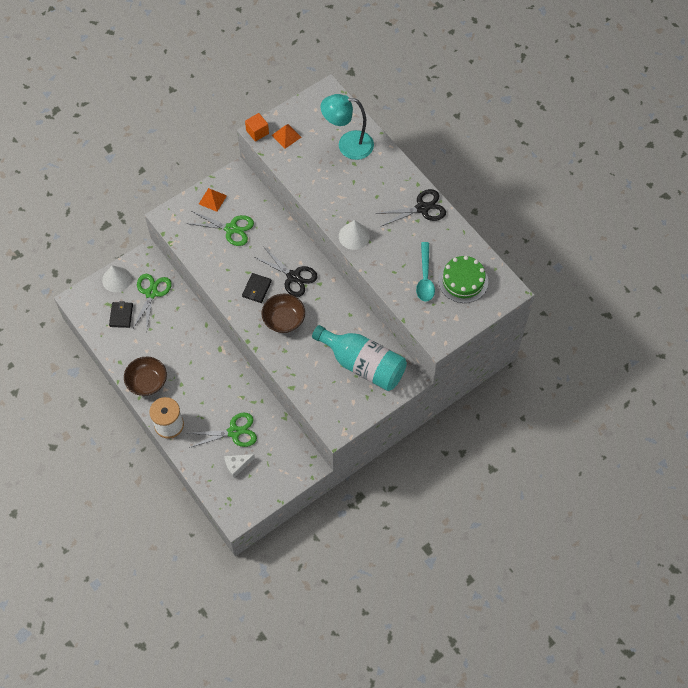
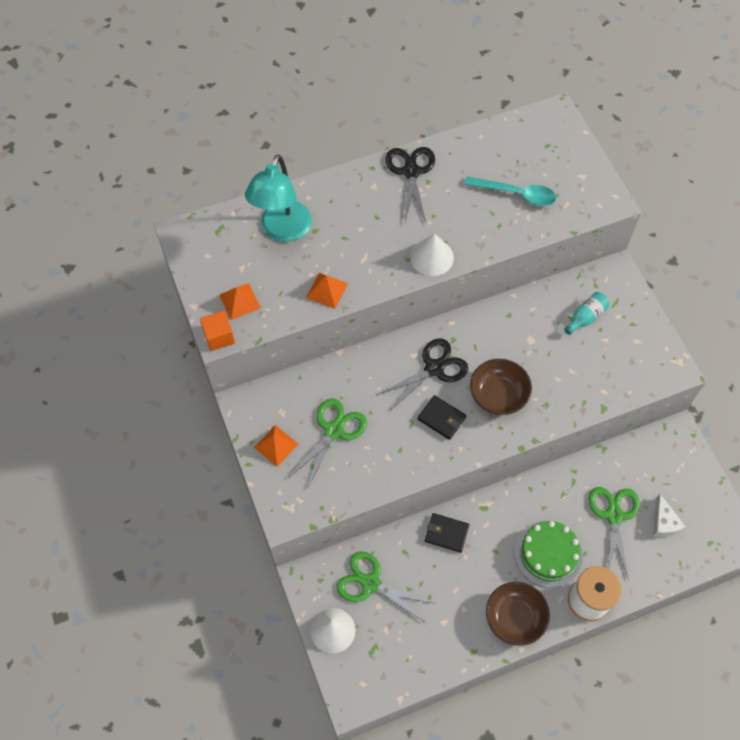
camera: 75 degrees left, 0 degrees up
(121, 315) = (397, 635): black wallet -> black wallet (446, 533)
(309, 181) = (327, 290): none -> orange pyramid
(363, 364) = (586, 317): turquoise bottle -> turquoise bottle, size x0.41
(463, 281) = (531, 156): green cake -> green cake (548, 554)

